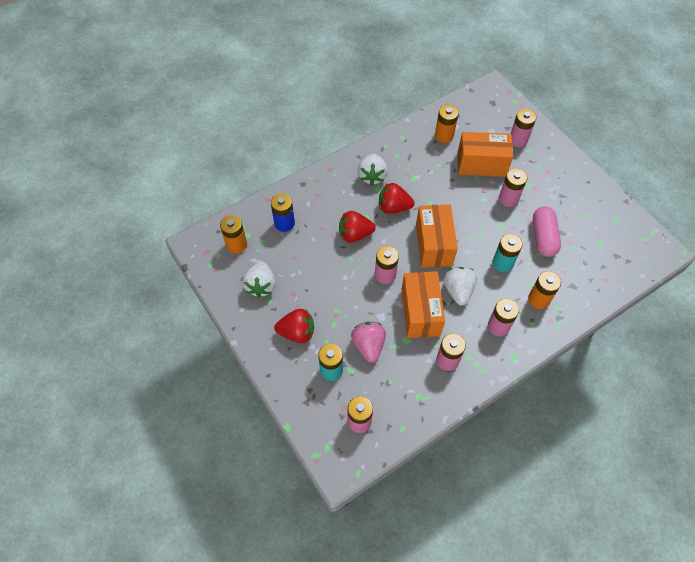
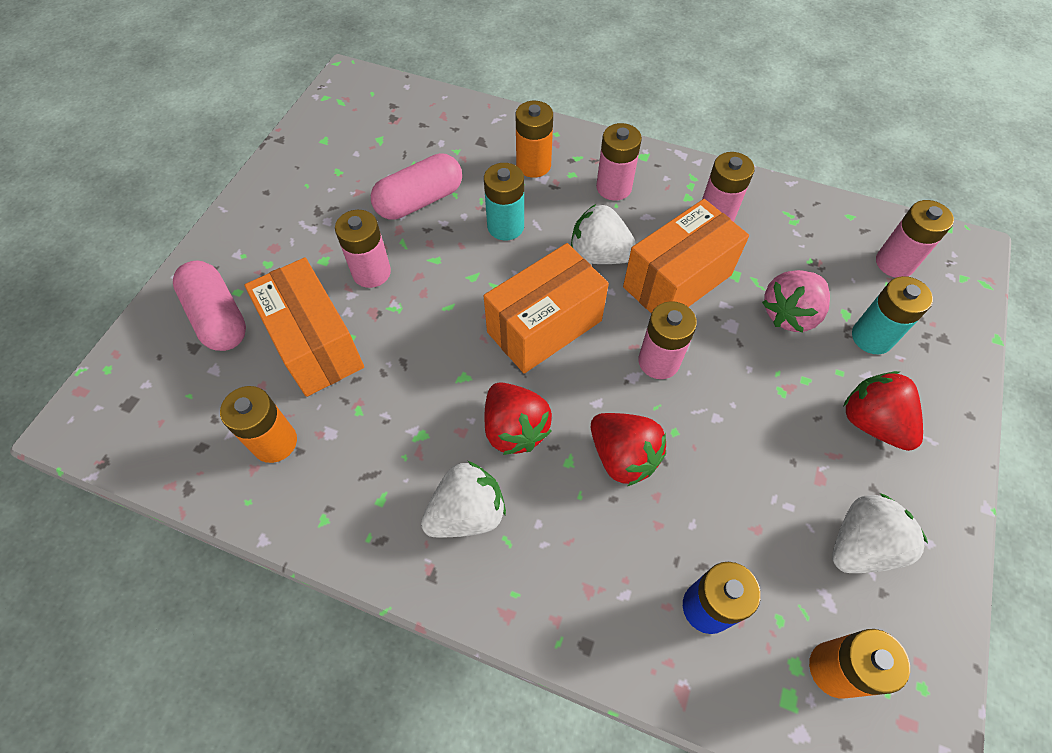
camera: 125 degrees left, 0 degrees up
(458, 290) = (600, 255): white strawberry -> white strawberry turned 60 degrees clockwise
(518, 140) = (218, 317): pink battery -> pink capsule

